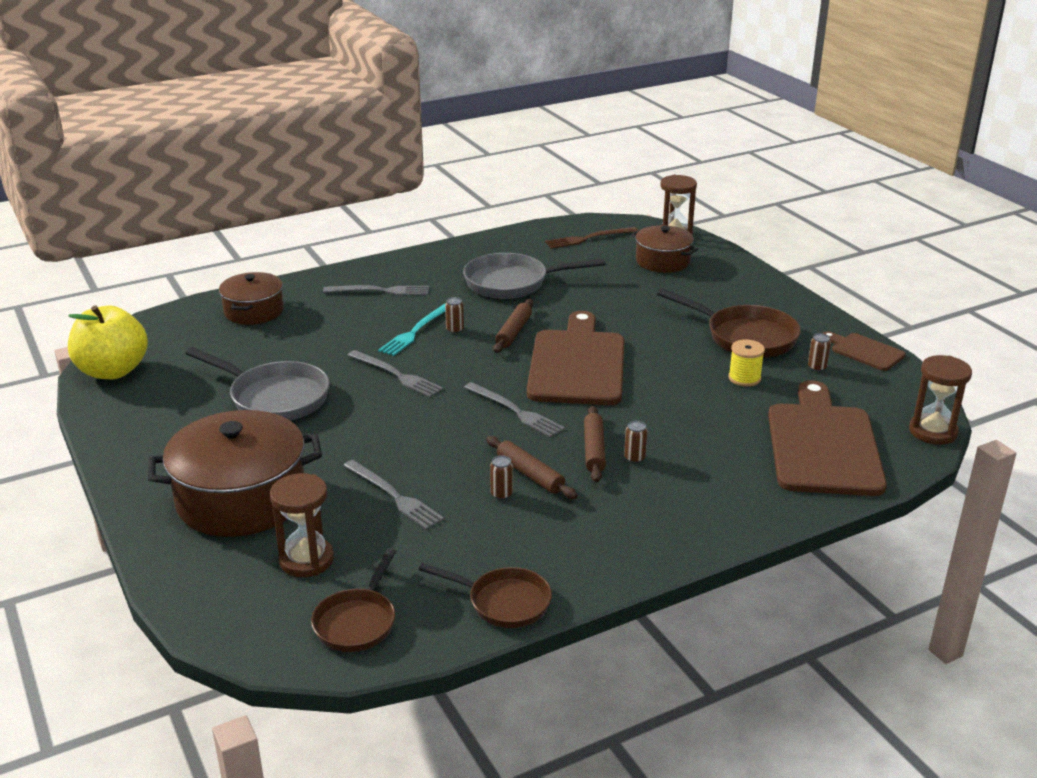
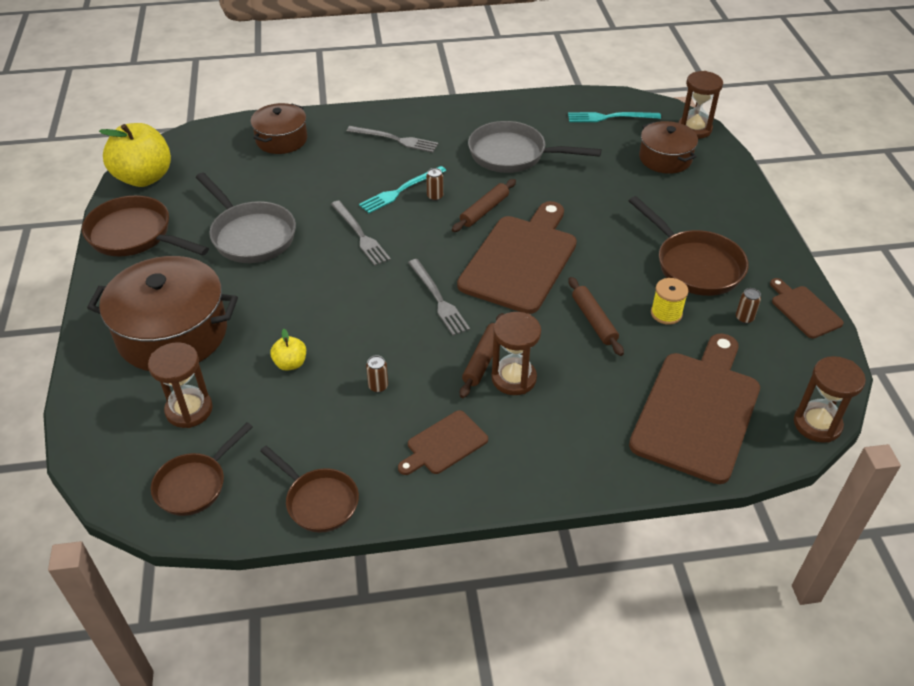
camera: 20 degrees right, 15 degrees up
(137, 423) = (135, 235): none -> brown pan
(394, 496) = (290, 363): grey fork -> yellow apple
(530, 474) = (414, 371): brown rolling pin -> brown rolling pin (594, 320)
(588, 238) = (610, 117): brown fork -> turquoise fork
(601, 525) = (444, 444): none -> brown cutting board
(634, 458) = (514, 378): brown can -> brown hourglass

